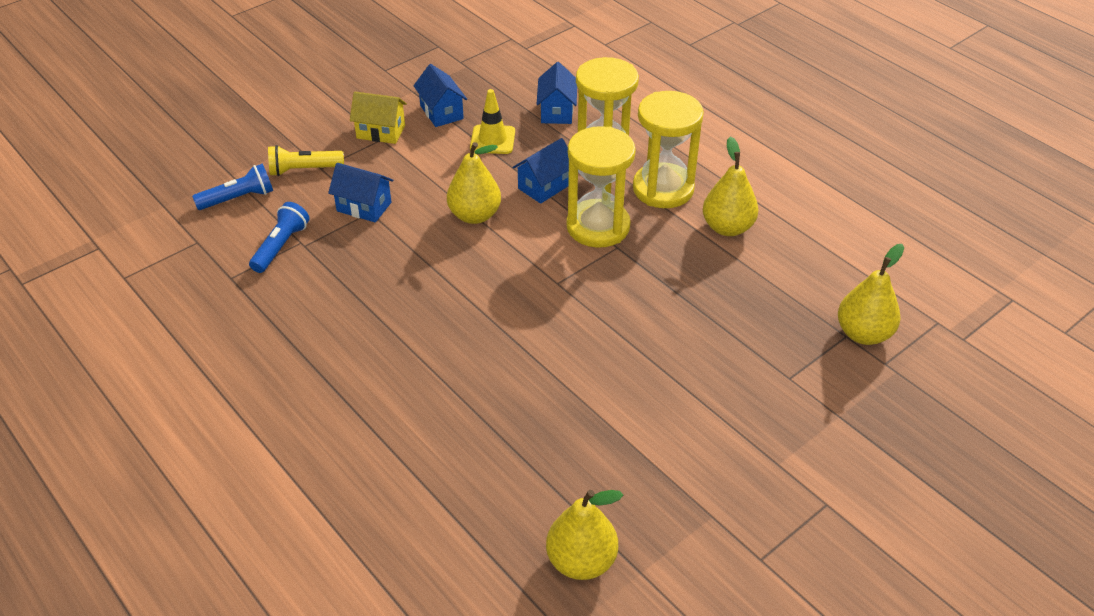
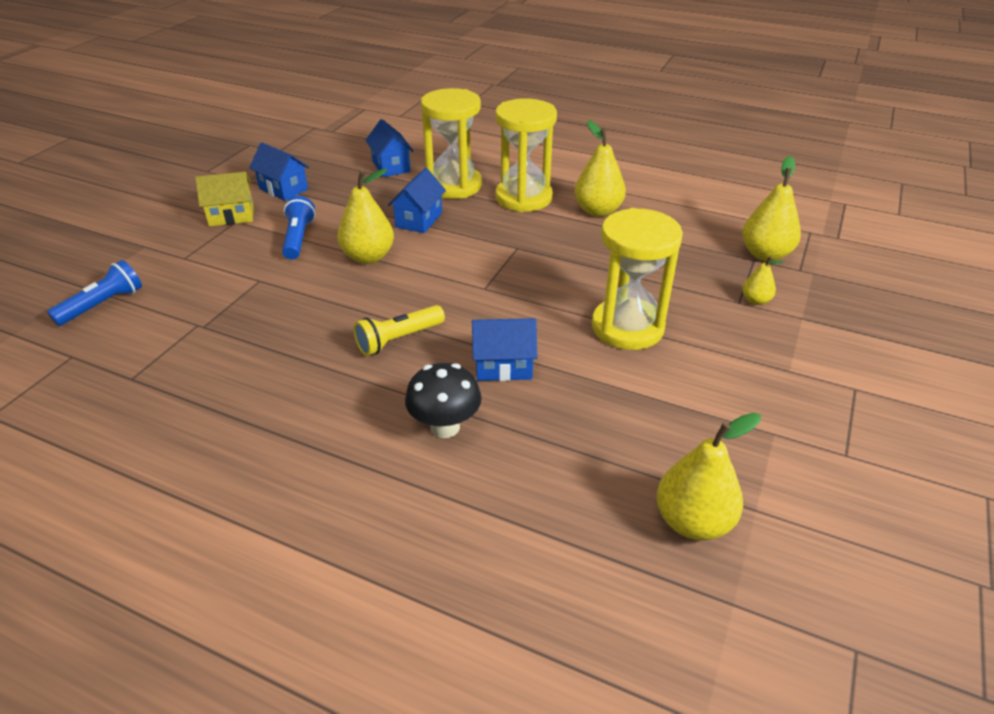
camera: 25 degrees left, 5 degrees down
(281, 246) = (176, 334): blue flashlight -> blue flashlight (298, 238)
(304, 170) = (166, 263): yellow flashlight -> yellow flashlight (398, 339)
(364, 207) = (250, 277): blue house -> blue house (503, 366)
(440, 407) = (445, 427): none -> black mushroom
(492, 140) = (346, 198): yellow traffic cone -> none
(598, 227) = (489, 237): yellow hourglass -> yellow hourglass (627, 327)
(807, 382) = (755, 300): none -> yellow pear

